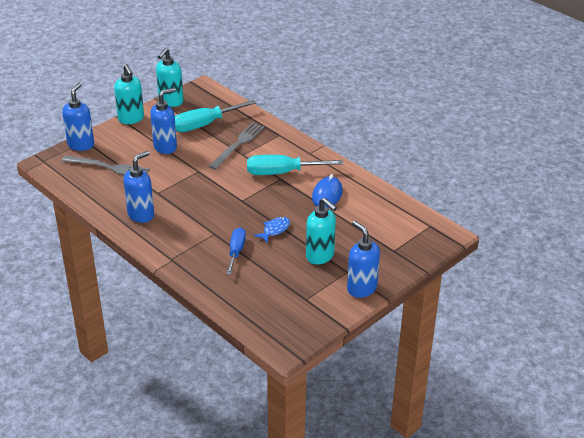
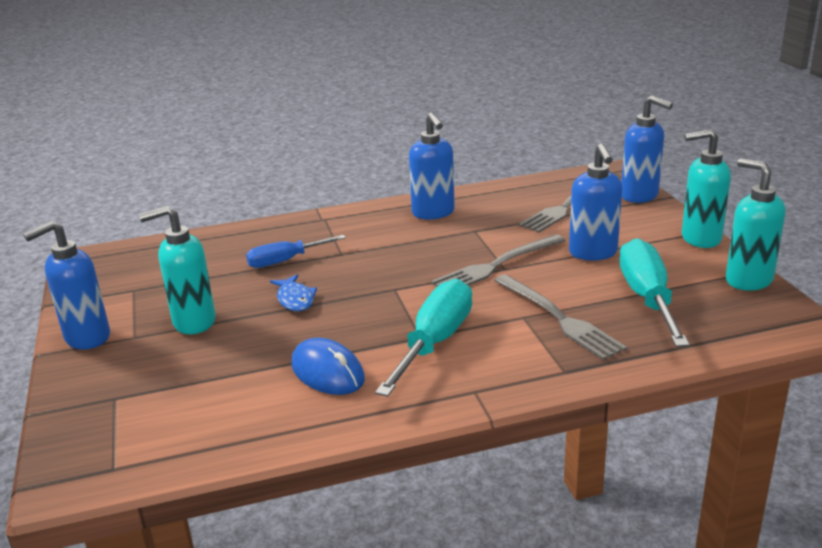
camera: 120 degrees right, 10 degrees down
(197, 174) = (496, 265): none -> grey fork
(236, 251) = (285, 261): blue screwdriver -> blue screwdriver turned 120 degrees clockwise
(361, 288) = (87, 338): blue soap dispenser -> blue soap dispenser turned 150 degrees clockwise

